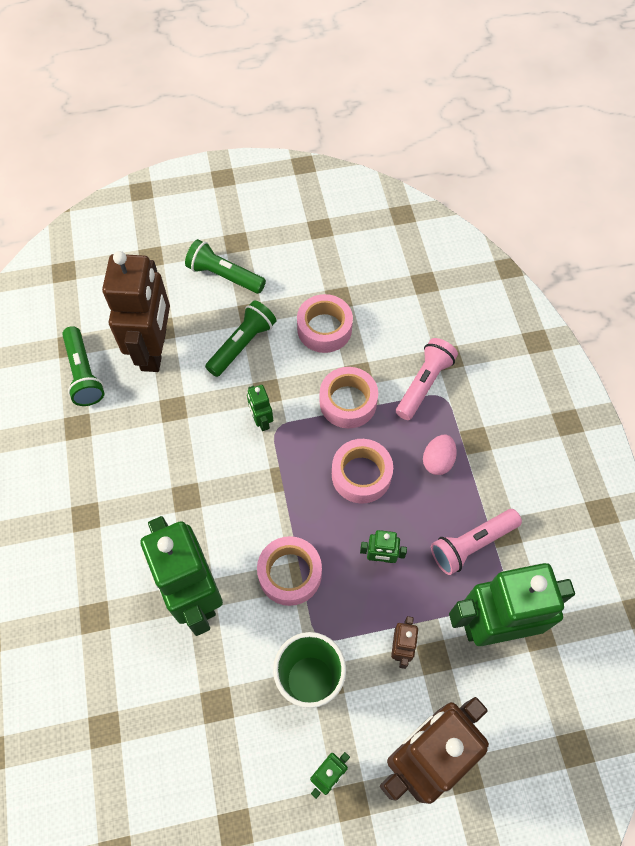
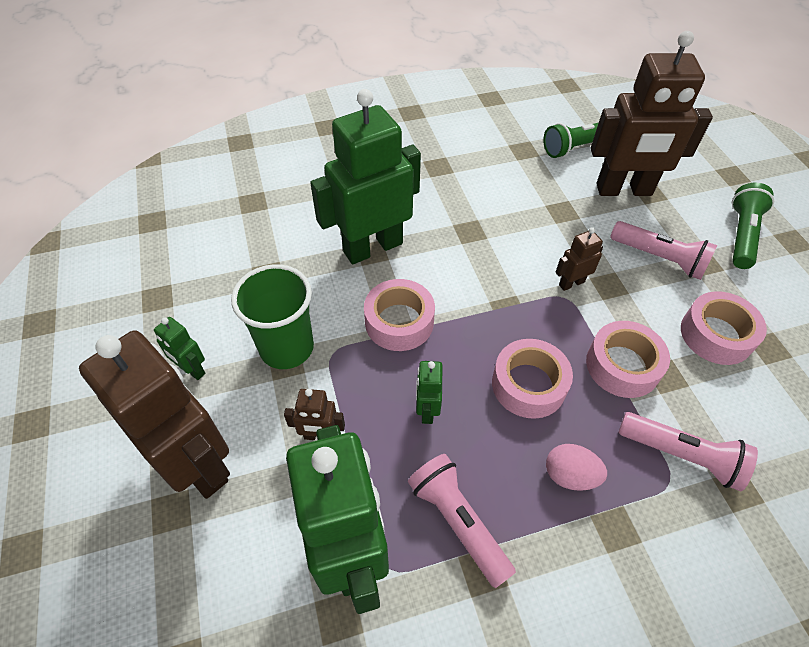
camera: 85 degrees right, 10 degrees down
(242, 344) = (659, 258): green flashlight -> pink flashlight
(261, 420) = (571, 283): green robot -> brown robot

